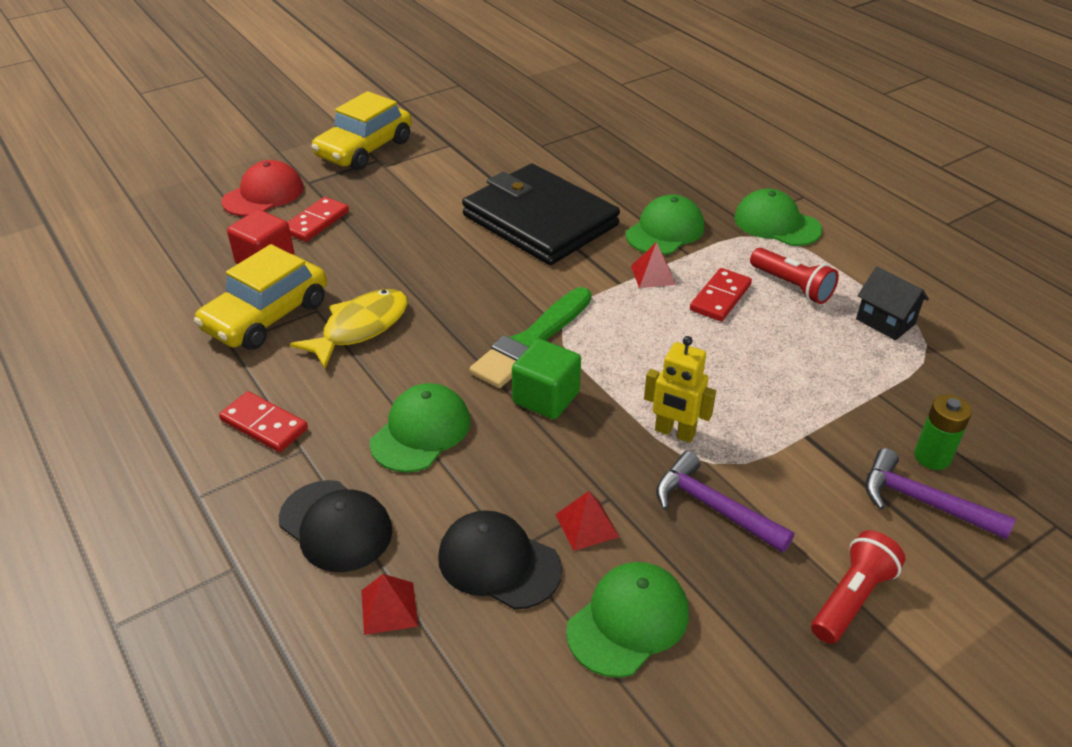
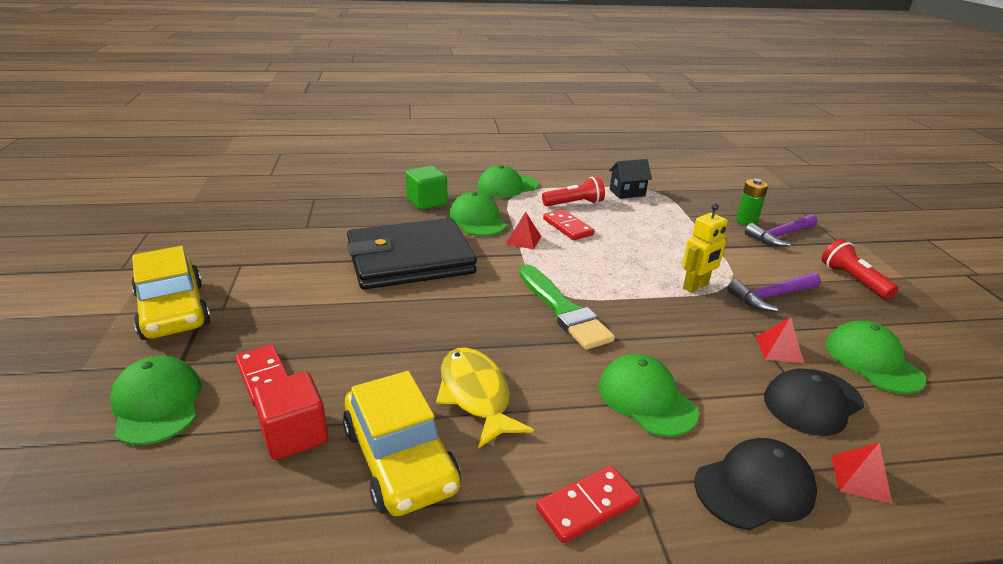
camera: 65 degrees left, 10 degrees down
(263, 194) = (157, 404): red cap -> green cap
(546, 398) = (634, 324): green cube -> green cube (427, 202)

